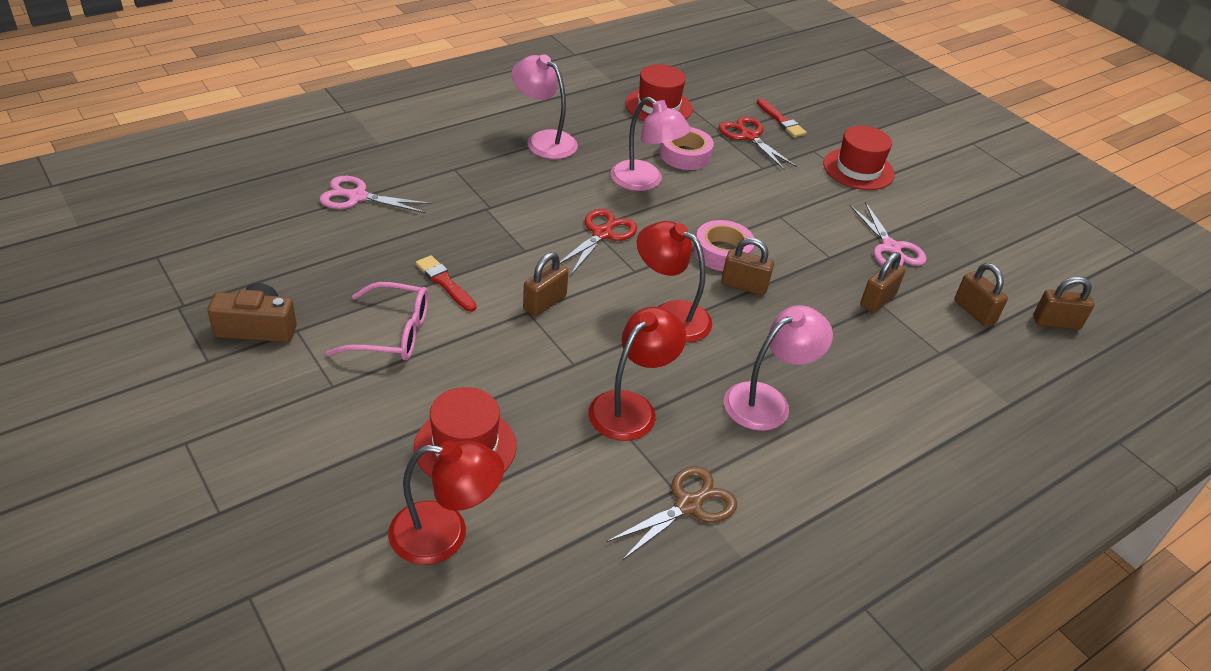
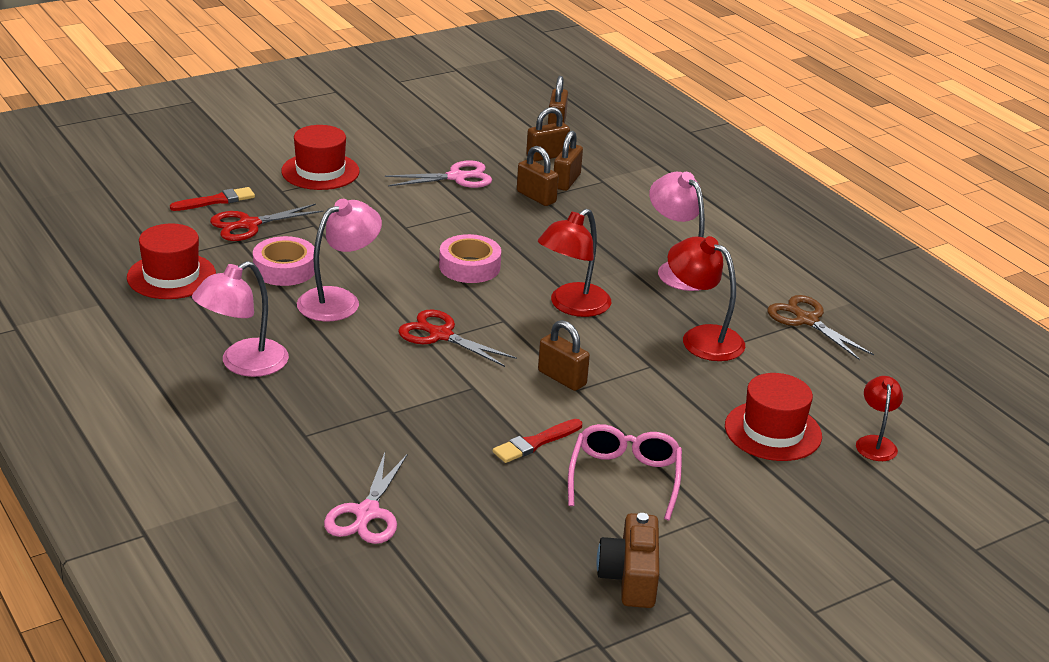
camera: 85 degrees left, 10 degrees down
(445, 534) = (875, 443): red lamp -> red lamp, size x0.61
(744, 285) = (522, 261): brown padlock -> brown padlock (566, 181)

